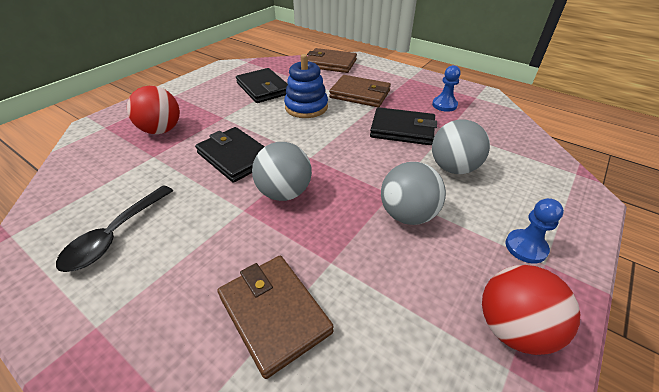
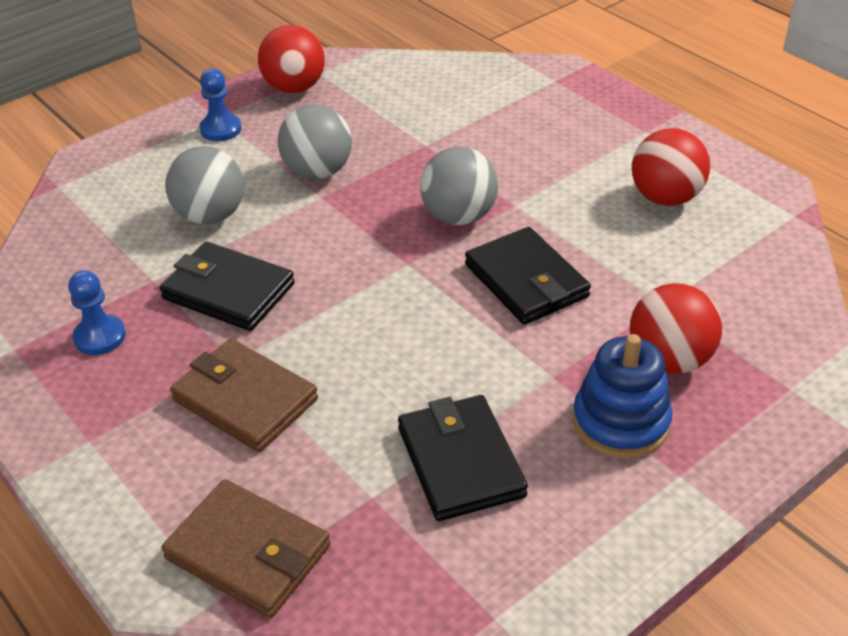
camera: 165 degrees left, 0 degrees up
(115, 235) = (665, 198): black spoon -> red ball
(274, 314) = (488, 119): brown wallet -> none
(306, 107) = (378, 377): blue stacking toy -> blue stacking toy (620, 422)

